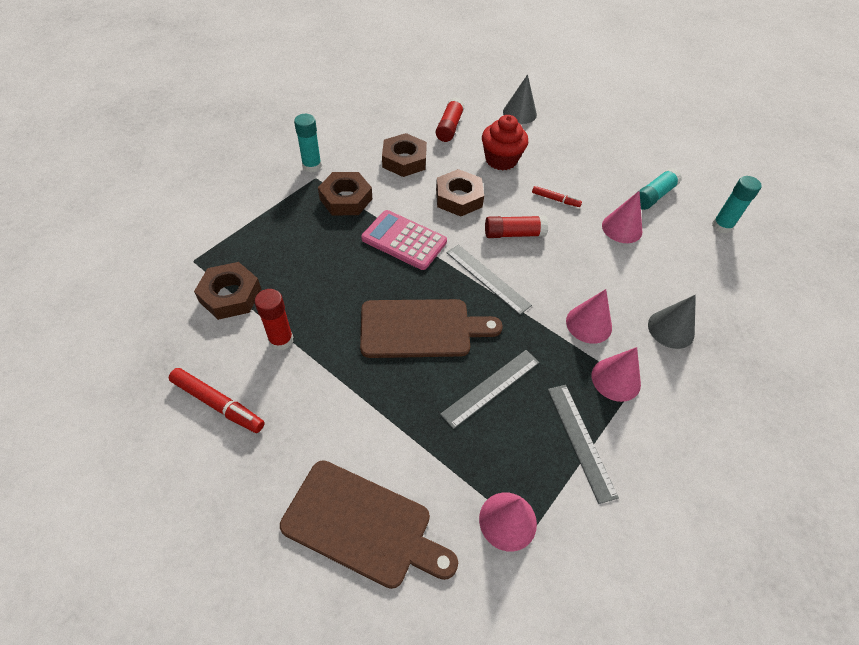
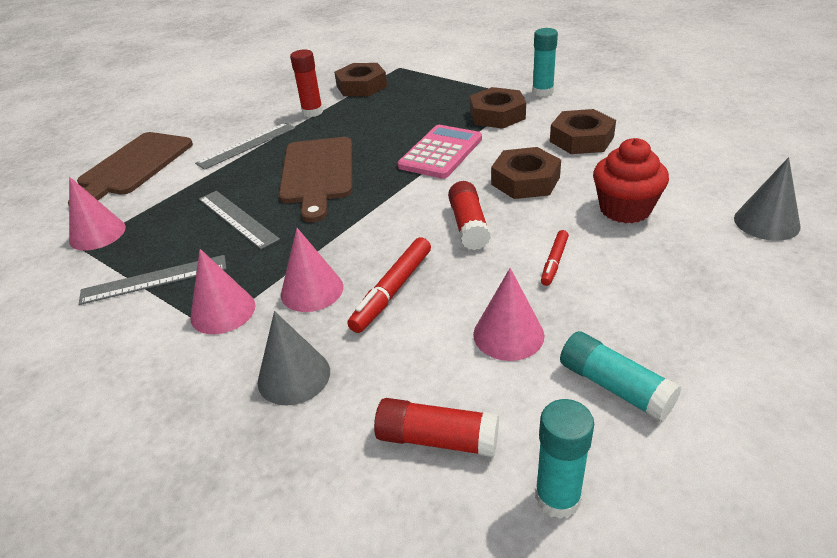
camera: 95 degrees right, 15 degrees down
(218, 404) = (257, 100): red marker -> red marker (392, 291)
(449, 127) = (675, 163): red glue stick -> red glue stick (437, 439)
(487, 278) = (388, 209): grey ruler -> grey ruler (247, 145)

